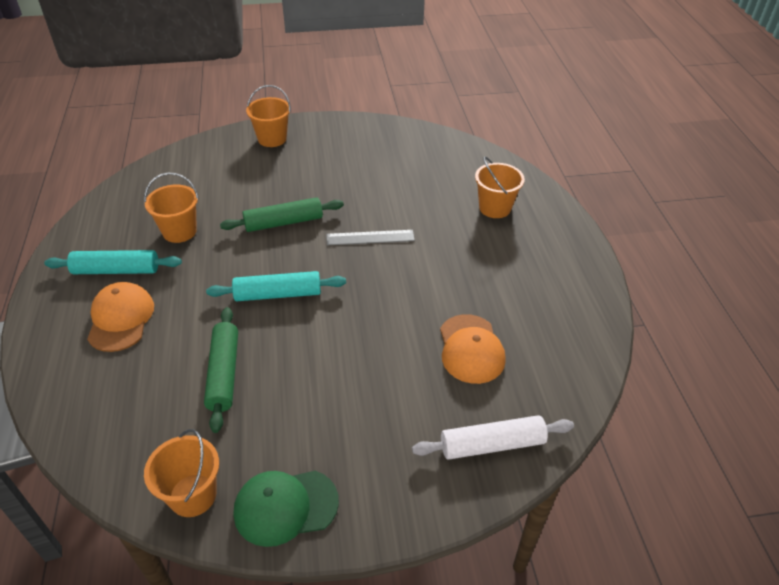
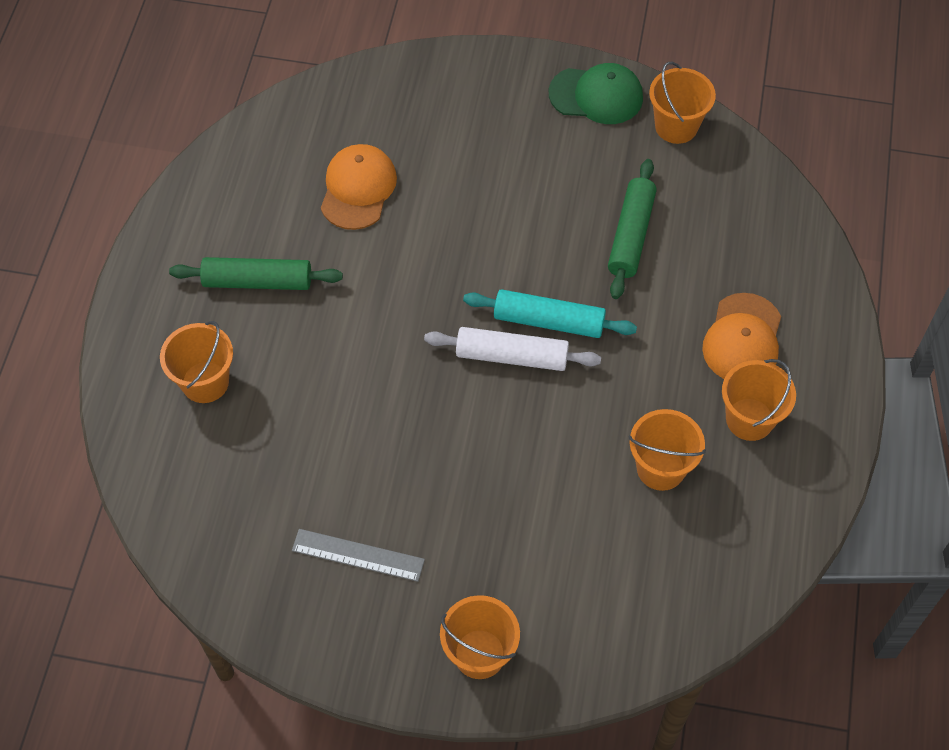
camera: 160 degrees left, 15 degrees up
(116, 270) = (749, 419): turquoise rolling pin -> orange bucket
(283, 222) = (511, 442): green rolling pin -> green rolling pin (258, 281)
(370, 237) = (402, 378): grey ruler -> grey ruler (358, 555)
(492, 445) = (392, 94): white rolling pin -> white rolling pin (512, 356)

